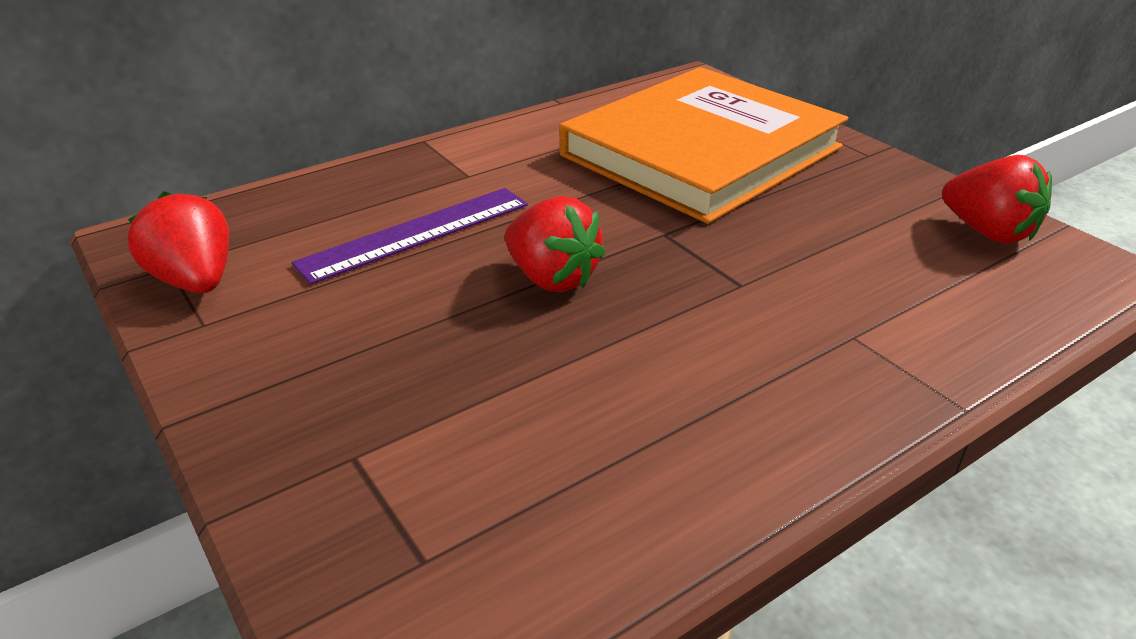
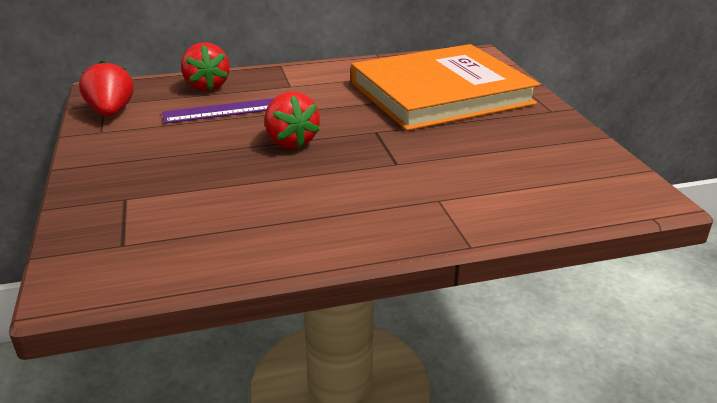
camera: 20 degrees right, 5 degrees down
(987, 232) = (587, 164): red strawberry -> red strawberry (207, 86)

